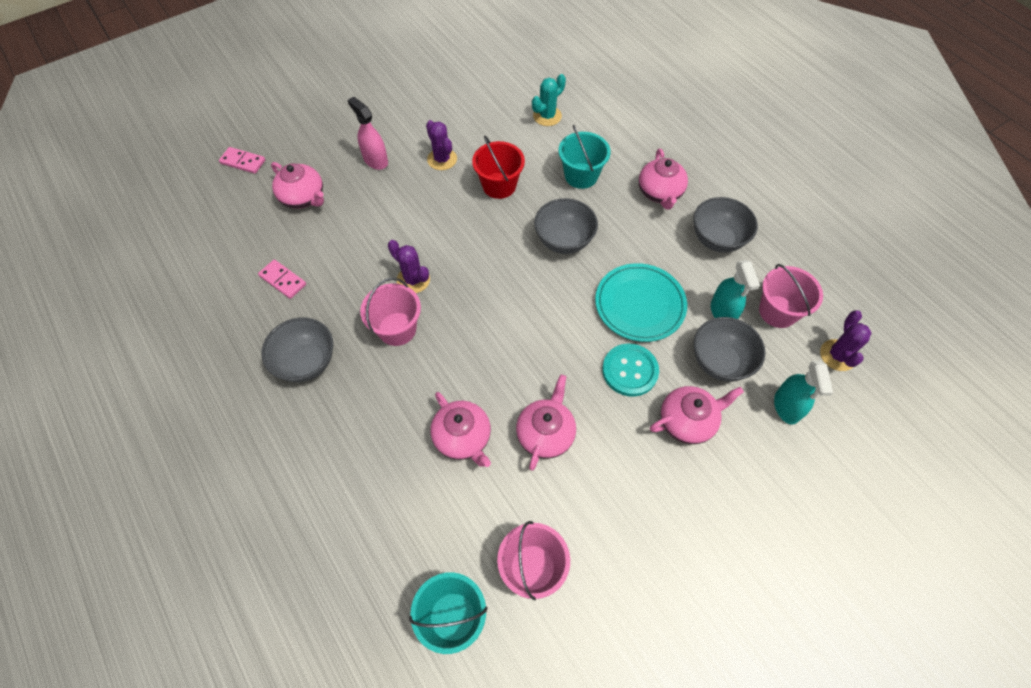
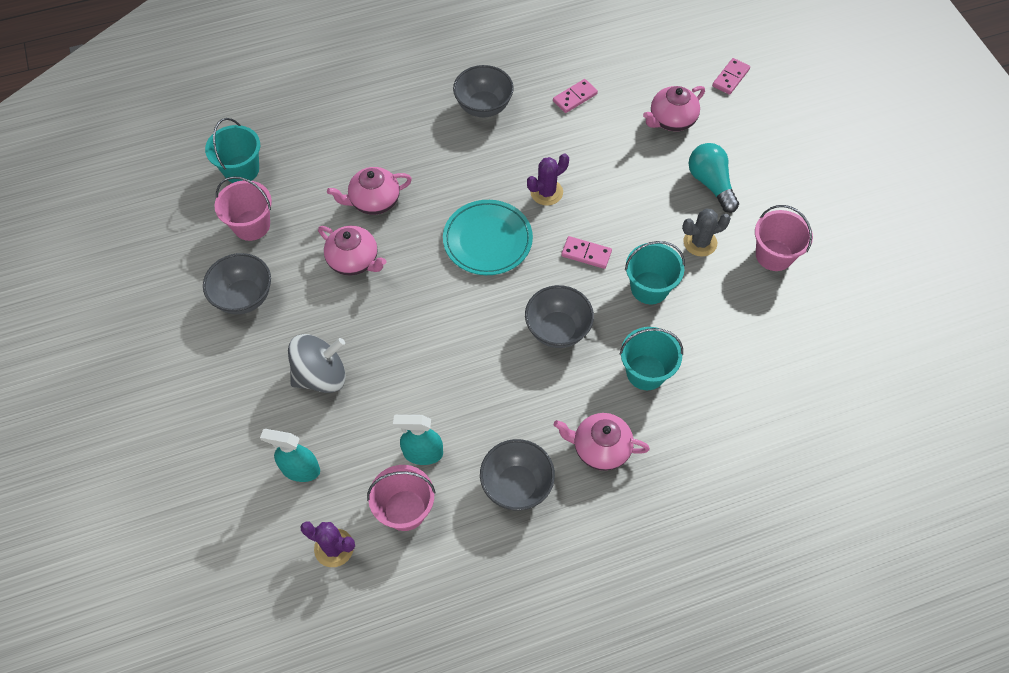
camera: 105 degrees right, 0 degrees up
(375, 160) = (711, 183): pink spray bottle -> turquoise light bulb
(397, 329) = (496, 172): pink bucket -> pink bucket (774, 255)
(442, 159) = (700, 242): purple cactus -> grey cactus
(477, 235) = (586, 254): none -> pink domino
(499, 185) = (649, 288): red bucket -> turquoise bucket
(547, 116) = (750, 362): turquoise cactus -> none
(630, 371) = (388, 344): turquoise button -> none
(639, 305) = (457, 377): turquoise plate -> turquoise plate (487, 240)
(687, 421) = (321, 375): pink teapot -> grey spinning top
(720, 362) = (368, 427): grey bowl -> grey bowl (244, 297)

